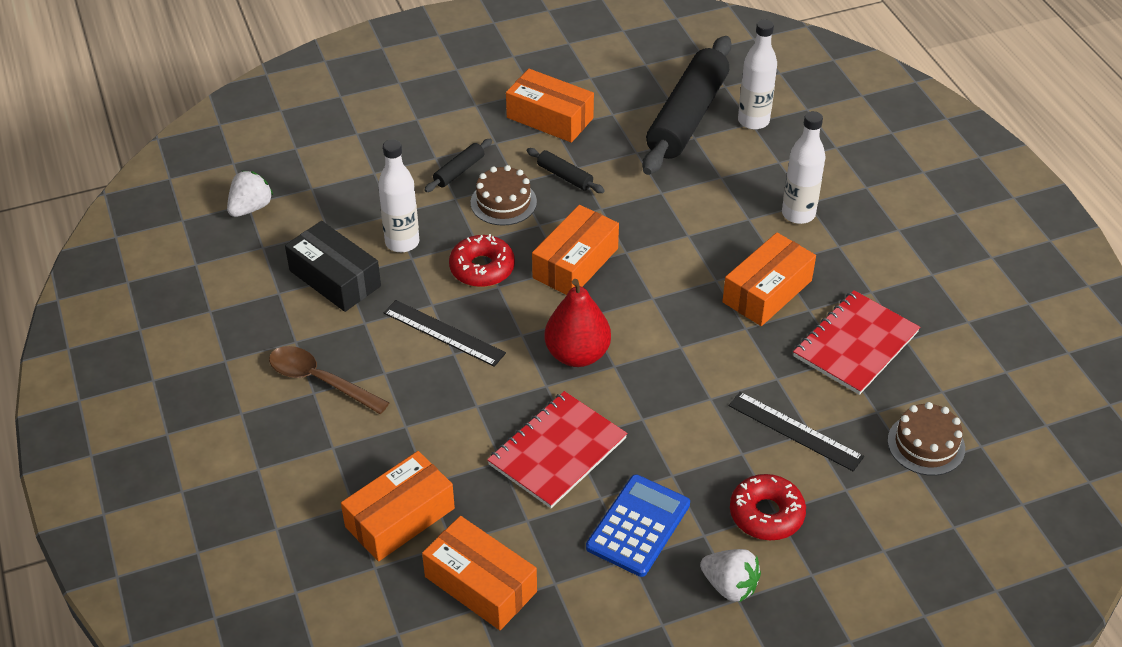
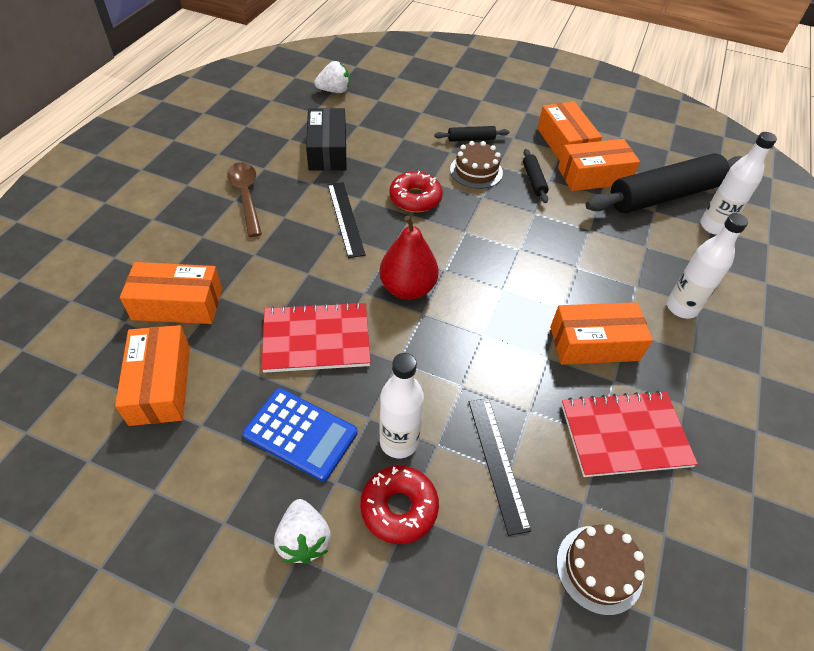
camera: 40 degrees right, 5 degrees up
(402, 242) = (388, 155): white bottle -> white bottle (398, 442)
(575, 263) = (477, 233): orange box -> orange box (593, 176)
(638, 526) = (301, 434): blue calculator -> blue calculator turned 45 degrees clockwise

